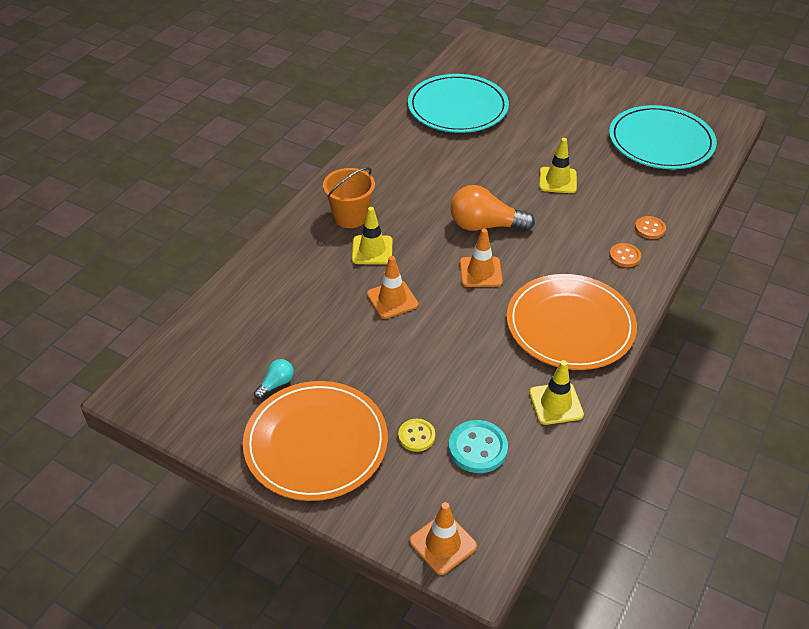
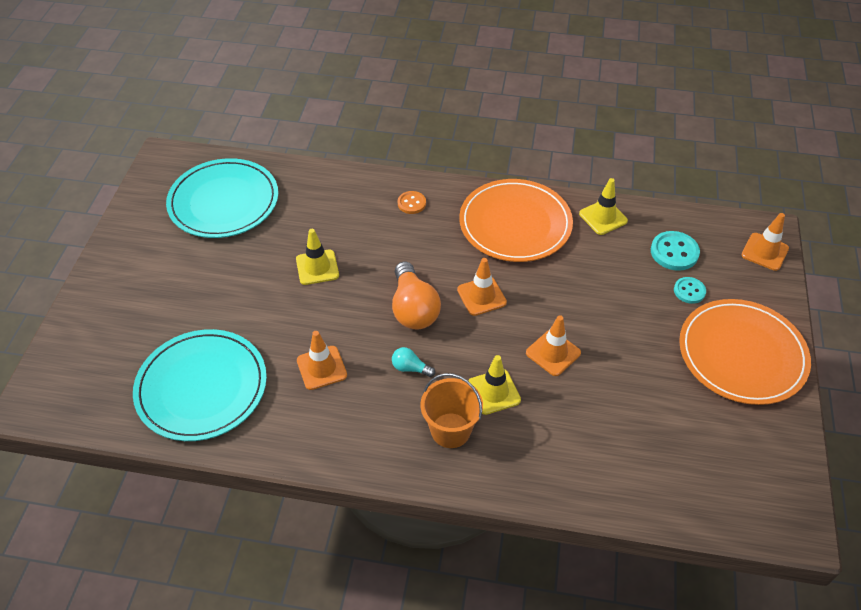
camera: 110 degrees left, 5 degrees up
(276, 384) = (705, 407): turquoise light bulb -> turquoise light bulb (410, 368)
(416, 436) = (689, 291): yellow button -> turquoise button
(446, 164) = (321, 368): none -> orange traffic cone
(650, 228) = (366, 193): orange button -> none

